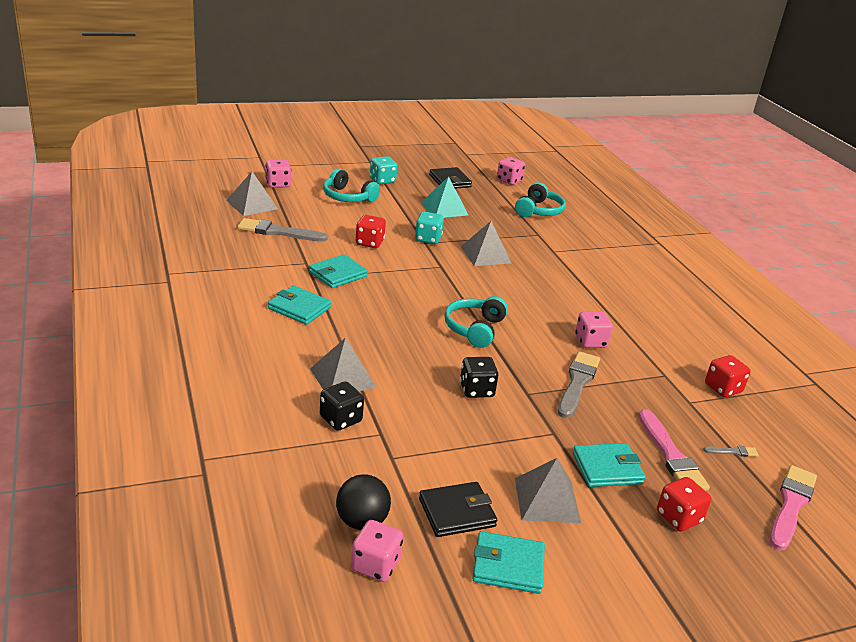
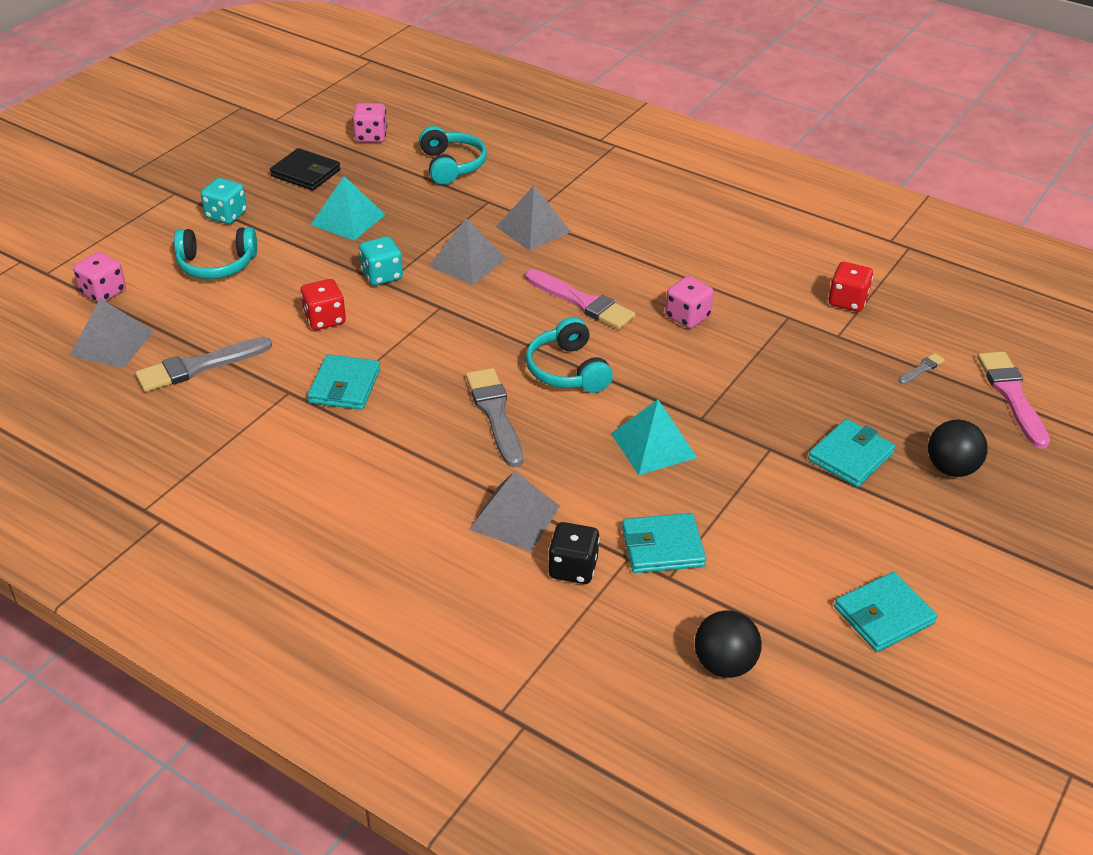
camera: 35 degrees left, 10 degrees up
(299, 308) = (360, 459): turquoise wallet -> turquoise wallet (662, 547)
(375, 565) = (786, 698): pink dice -> none
(457, 512) = (788, 593): black wallet -> none
(476, 390) = (653, 445): black dice -> turquoise pyramid
(547, 500) = (841, 525): grey pyramid -> grey pyramid (533, 229)
(577, 383) = (728, 375): grey brush -> grey brush (495, 414)
(671, 456) = (883, 406): pink brush -> pink brush (582, 302)
(678, 517) = (951, 468): red dice -> black ball

